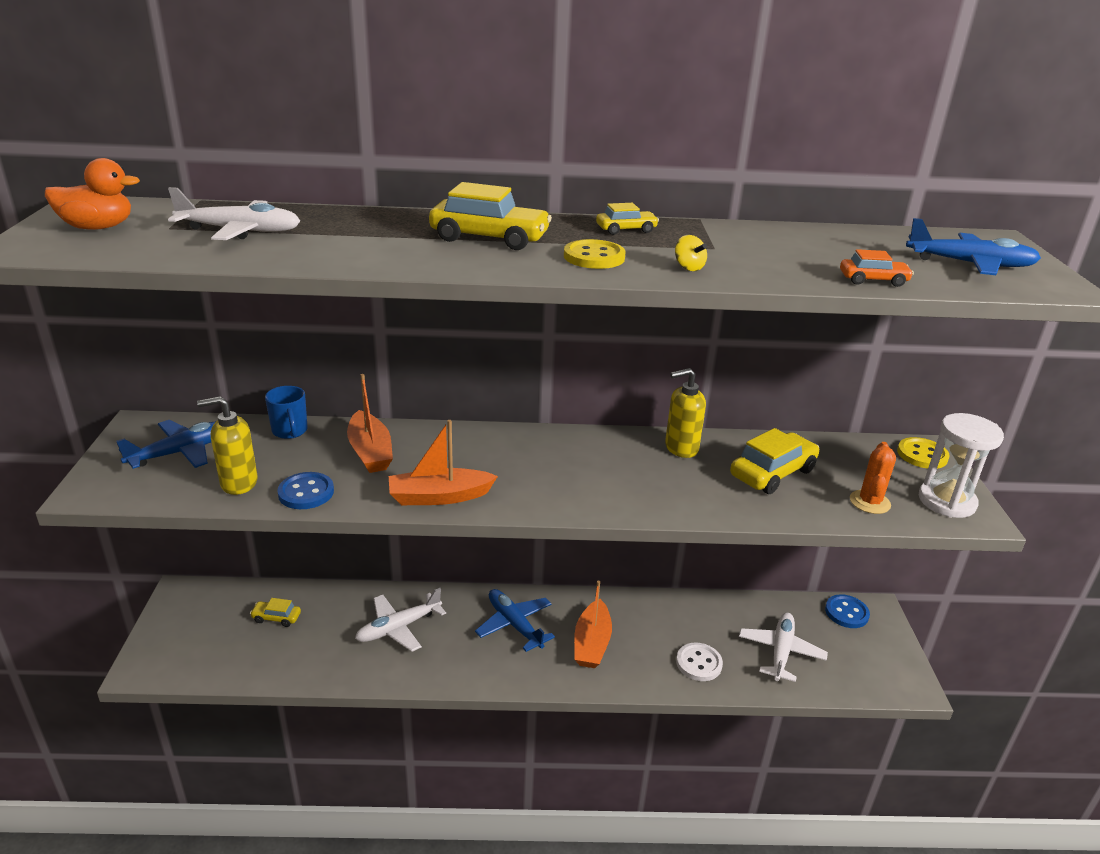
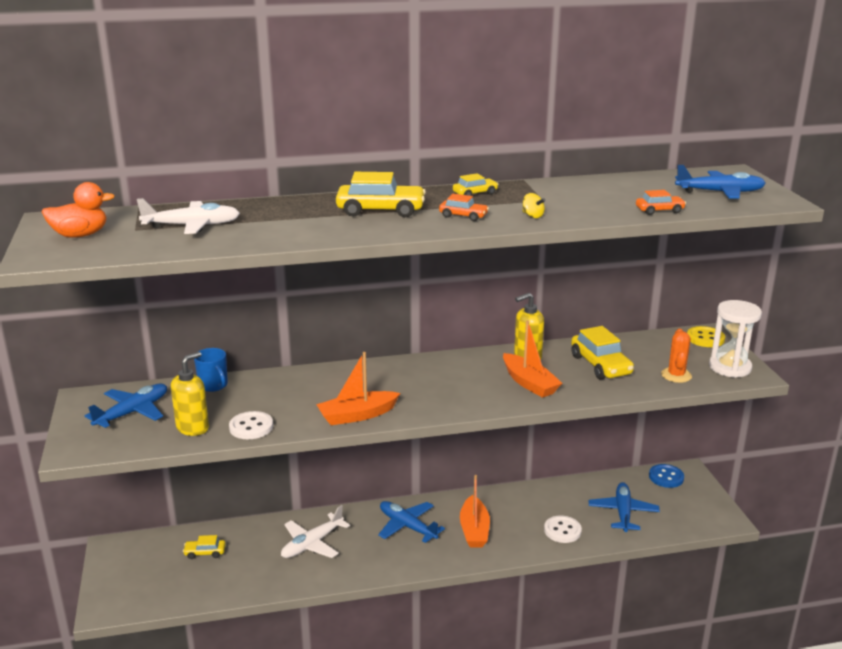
camera: 10 degrees left, 5 degrees down
(238, 483) = (193, 428): yellow soap dispenser -> yellow soap dispenser turned 150 degrees clockwise
(306, 493) = (251, 427): blue button -> white button
(370, 452) = (287, 392): orange boat -> orange boat (529, 383)
(594, 257) = (463, 216): yellow button -> orange car
(772, 473) = (600, 365): yellow car -> yellow car turned 120 degrees clockwise
(780, 652) = (623, 512): white plane -> blue plane

